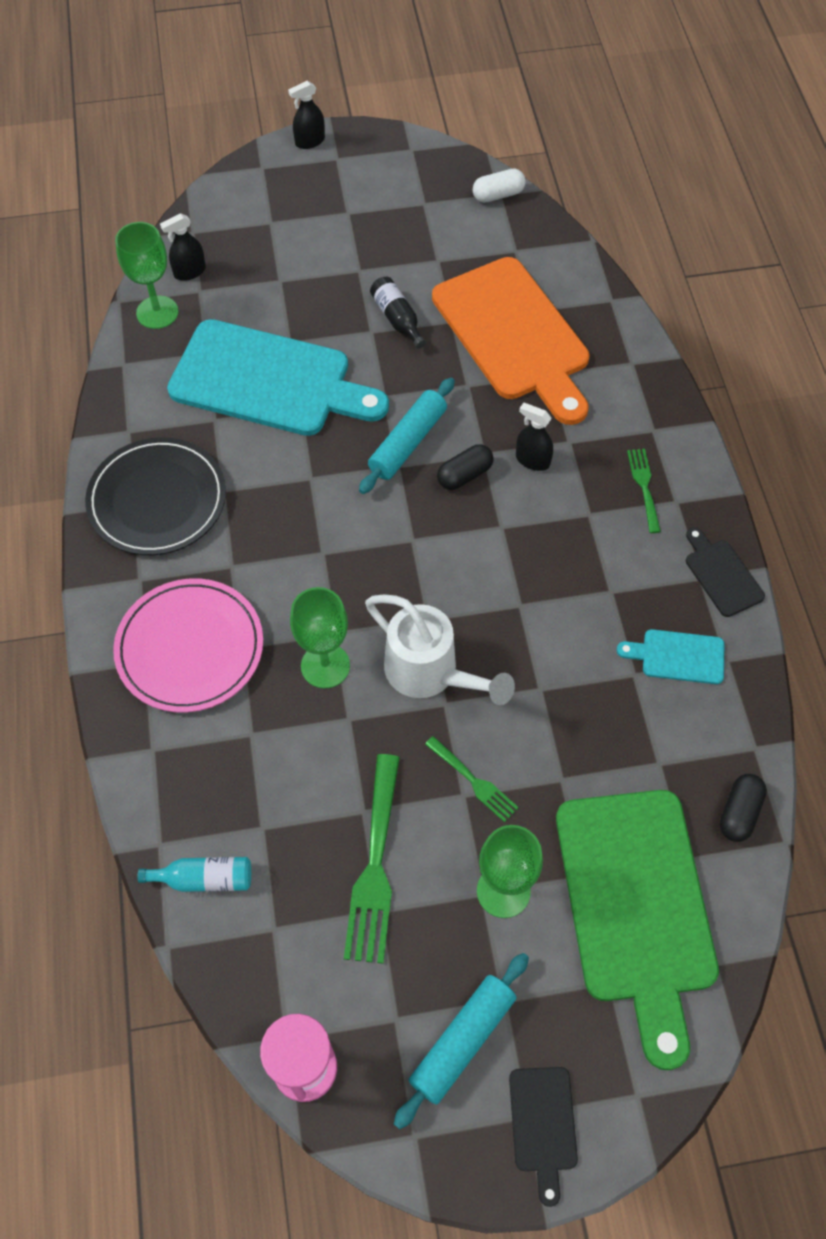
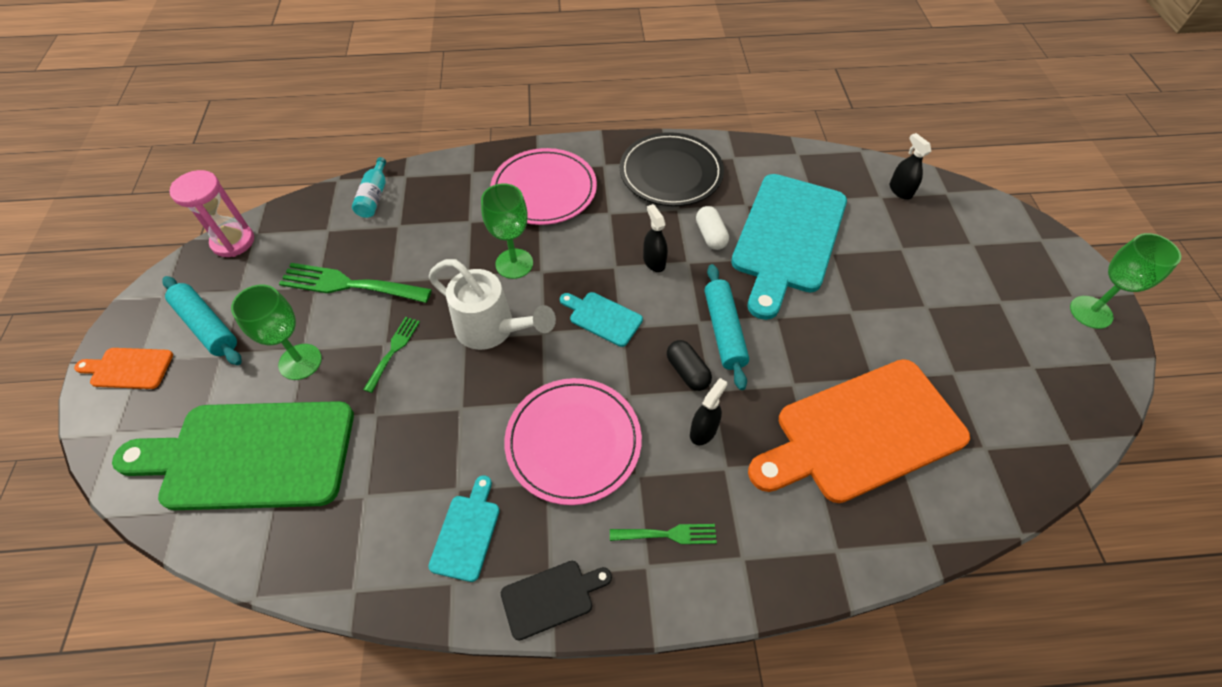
camera: 95 degrees right, 5 degrees down
(157, 312) = (852, 172): green goblet -> green goblet (1091, 312)
(310, 141) = (1090, 276): black spray bottle -> black spray bottle (654, 261)
(397, 319) = (870, 333): black bottle -> none
(401, 559) = (602, 318): none -> turquoise cutting board
(408, 443) = (724, 331): turquoise rolling pin -> turquoise rolling pin turned 45 degrees clockwise
(430, 674) = (493, 330): white watering can -> white watering can turned 105 degrees counterclockwise
(473, 781) = (393, 351): green fork -> green fork turned 150 degrees clockwise
(498, 195) = (1067, 439): white capsule -> white capsule (710, 235)
(543, 1125) = (128, 368): black cutting board -> orange cutting board
(563, 573) = (573, 442): none -> pink plate
(739, 813) = (296, 559): black capsule -> none

